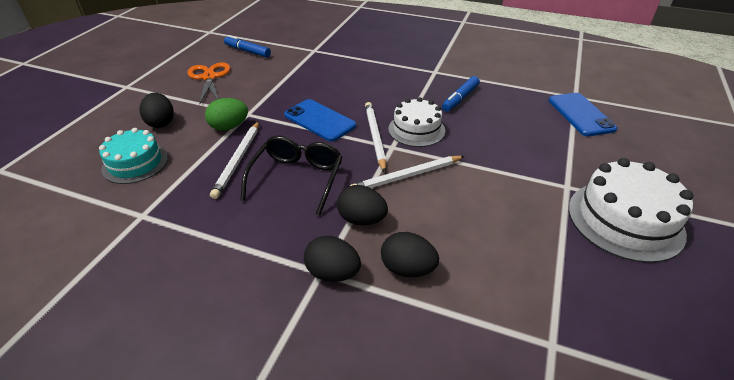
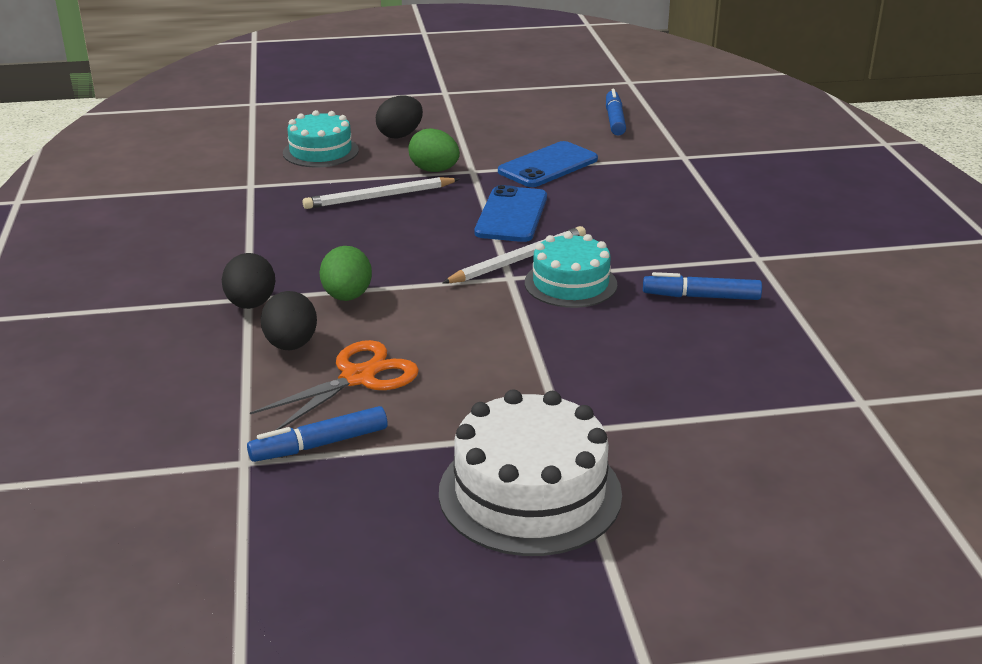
camera: 60 degrees right, 10 degrees down
(209, 77) = (521, 123): orange scissors -> orange scissors (358, 377)
(297, 179) = (381, 239): black glasses -> none
(361, 219) = (347, 297): black egg -> green egg
(407, 176) = (456, 303): white pencil -> none
(416, 130) = (570, 283): white cake -> turquoise cake
(545, 295) = (319, 444): none -> blue marker
(580, 114) = (800, 415): blue phone -> blue phone (548, 165)

